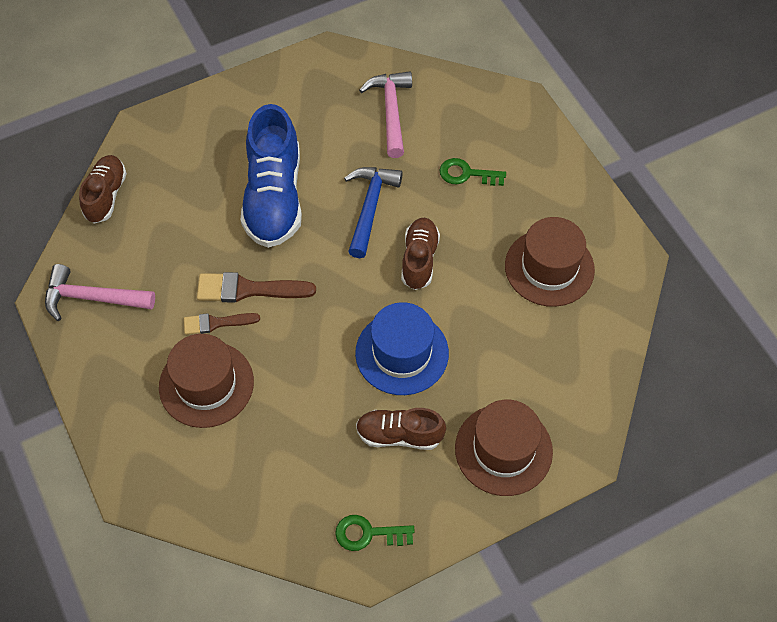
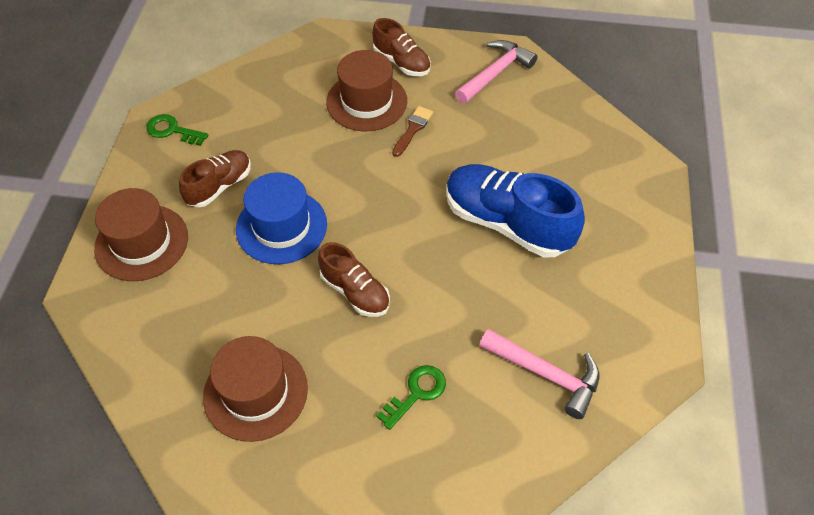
camera: 125 degrees right, 5 degrees down
(106, 196) = (591, 118): brown shoe -> brown shoe (401, 62)
(249, 289) = (426, 162): brown brush -> none
(368, 533) = (172, 130): green key -> green key turned 105 degrees counterclockwise
(370, 207) = (440, 287): blue hammer -> none

